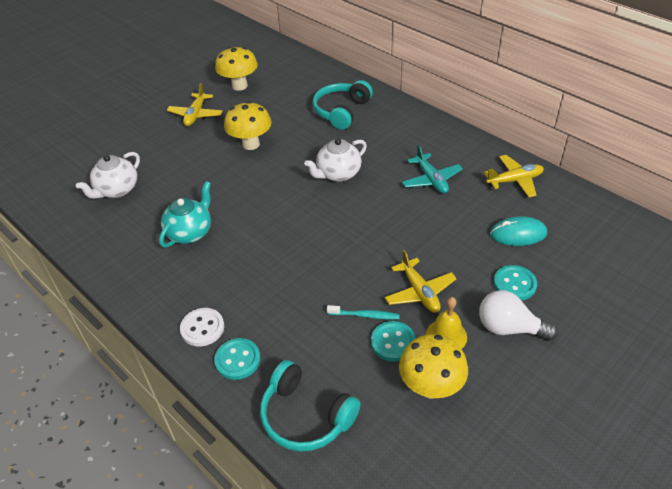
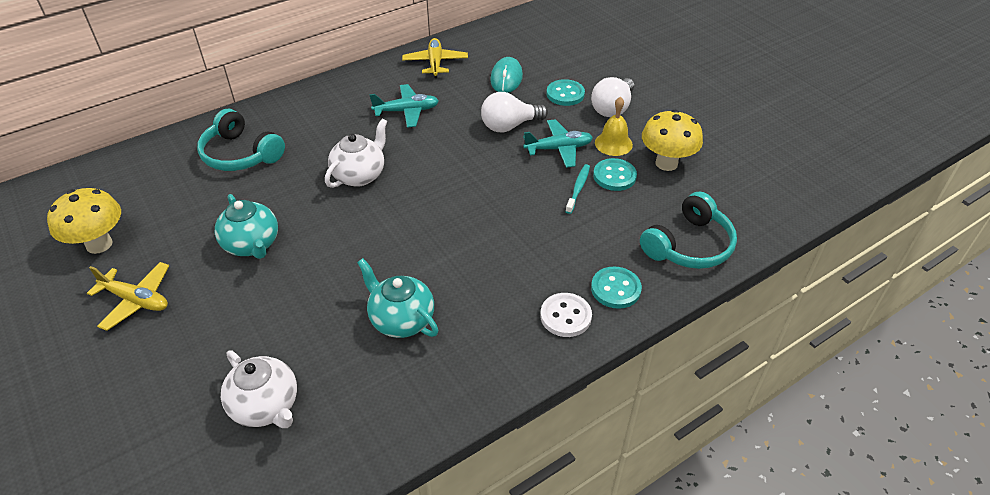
camera: 80 degrees left, 0 degrees up
(251, 144) = (252, 245): yellow mushroom -> turquoise teapot
(338, 174) = (360, 175): white teapot -> white teapot turned 120 degrees counterclockwise
(419, 292) = (558, 149): yellow plane -> turquoise plane
(440, 250) = (509, 126): none -> white light bulb

